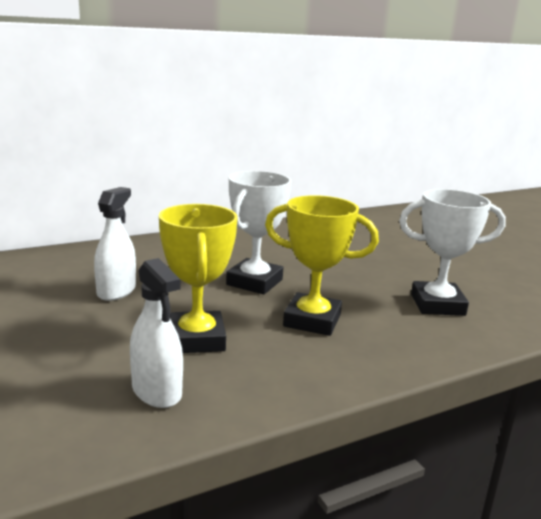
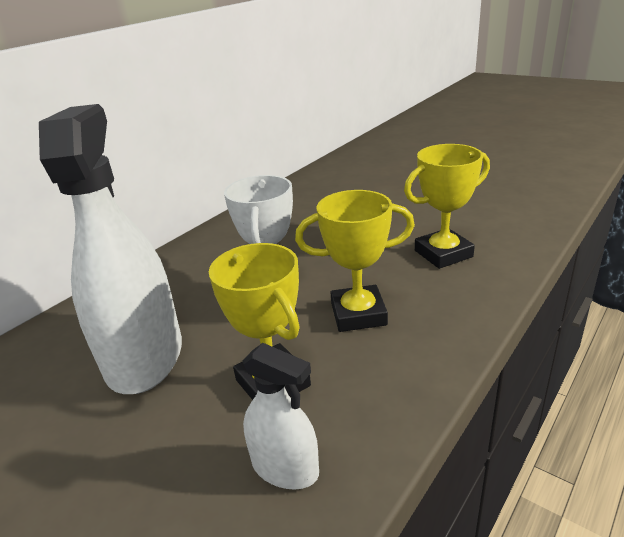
camera: 20 degrees left, 10 degrees up
(116, 291) = (144, 356): white spray bottle -> white spray bottle, size x2.07
(437, 305) = (443, 254): white trophy -> yellow trophy

